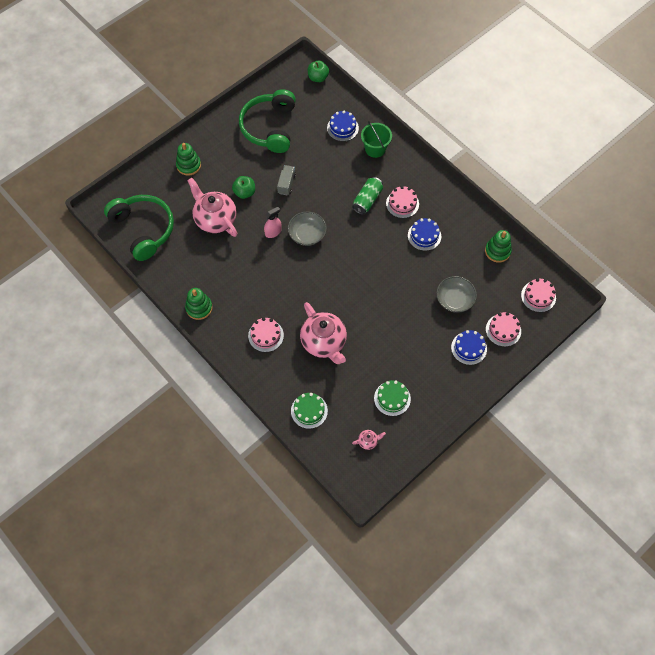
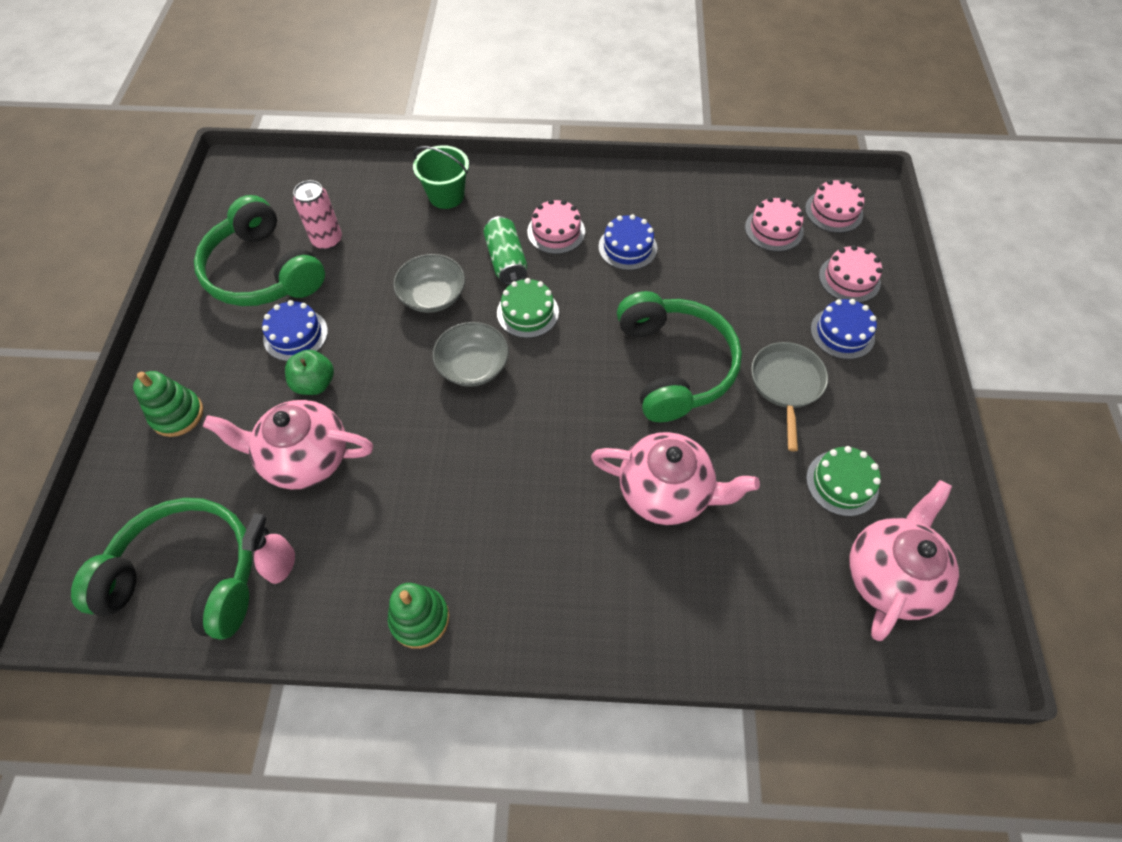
camera: 45 degrees left, 5 degrees down
(266, 335) = (573, 561): pink cake -> pink cake (774, 229)
(273, 232) = (419, 403): pink spray bottle -> pink spray bottle (281, 564)
(286, 184) = (368, 324): grey truck -> none
(306, 132) = (327, 240): none -> pink can
(309, 411) = (764, 614): green cake -> green cake (527, 312)
(318, 78) = (272, 168): green apple -> none
(342, 128) = (374, 202): blue cake -> blue cake (295, 335)
(368, 441) = (889, 575): pink teapot -> pink teapot, size x2.42
(383, 300) = (674, 365): none -> green headphones
(418, 346) = (786, 385): none -> grey pan
(454, 299) = (754, 291): grey bowl -> grey bowl (432, 296)
(497, 251) = (730, 199): green stacking toy -> none

